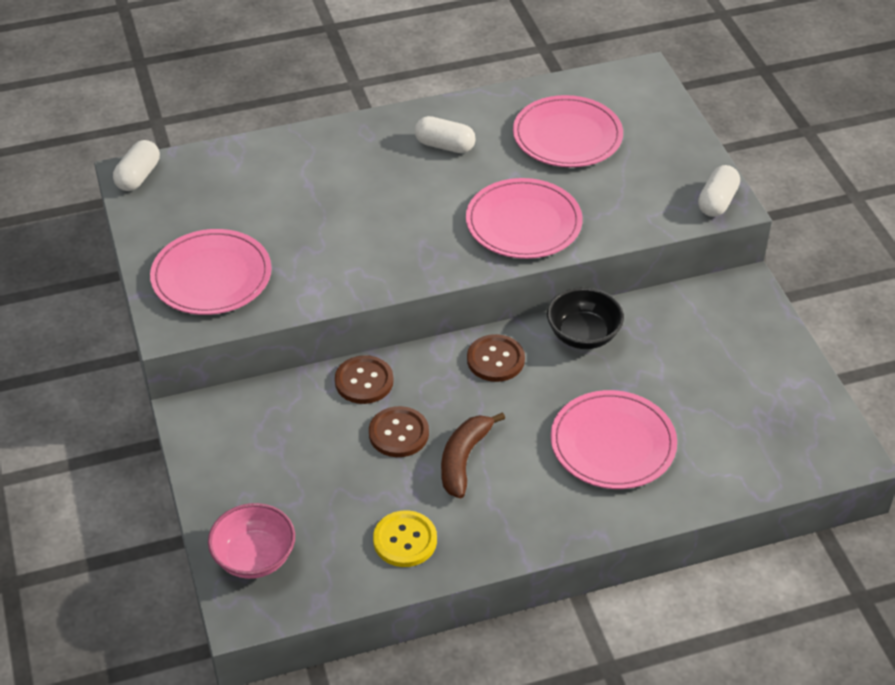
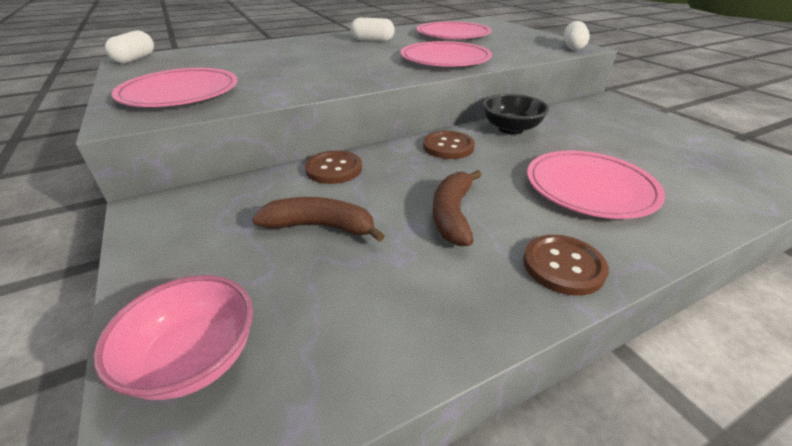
camera: 10 degrees left, 10 degrees down
(343, 458) = (320, 227): none -> brown banana
(398, 433) = (377, 201): brown button -> brown button (563, 266)
(405, 540) = (415, 304): yellow button -> none

